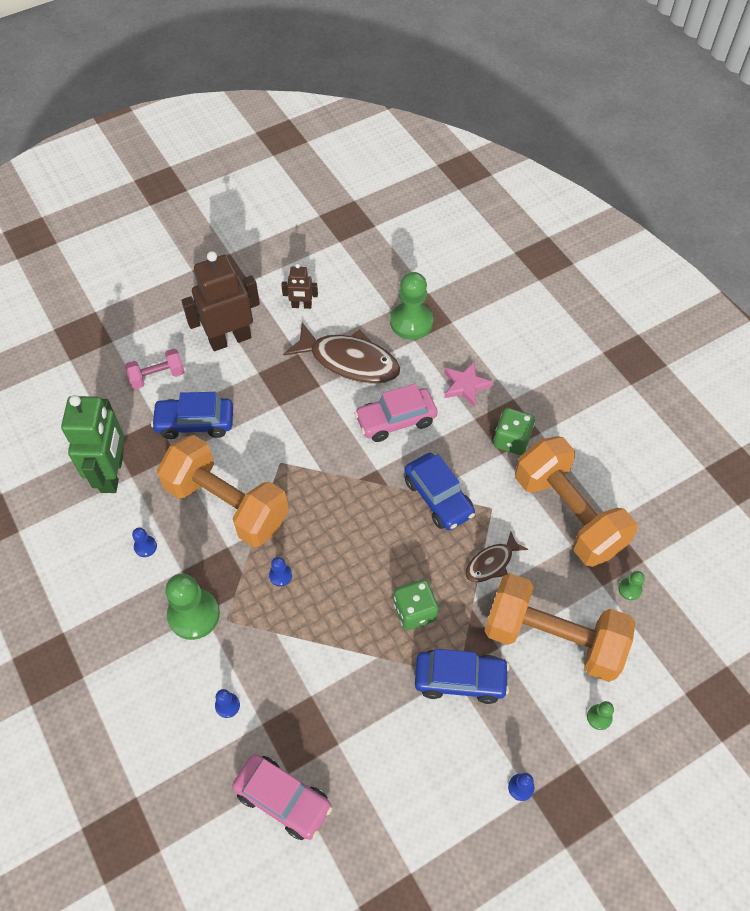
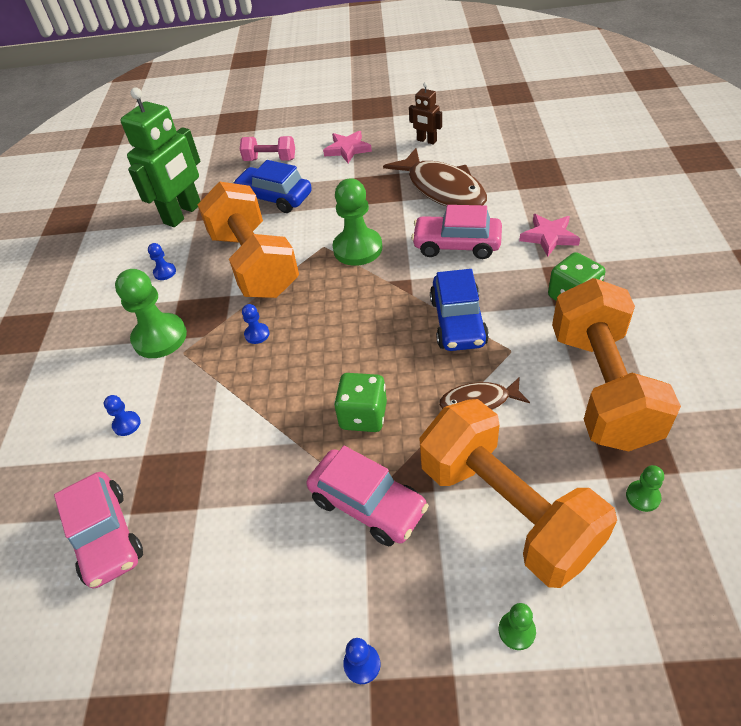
camera: 35 degrees right, 10 degrees down
(230, 339) = (347, 149): brown robot -> pink star
(411, 322) = (523, 175): green pawn -> green pawn (357, 249)
(460, 679) = (368, 504): blue car -> pink car

